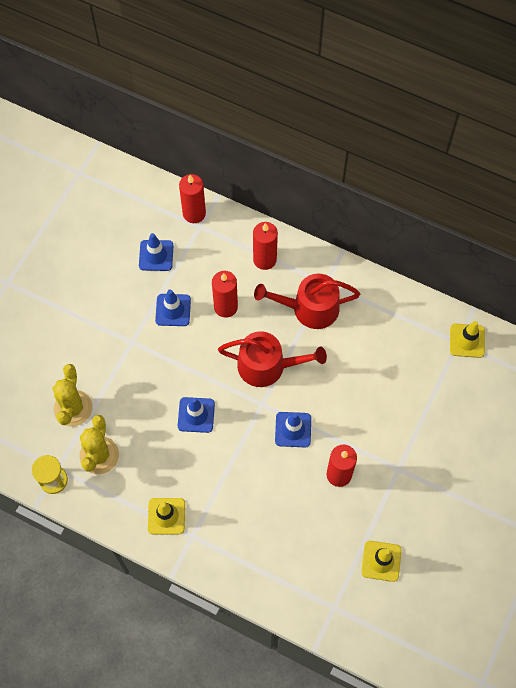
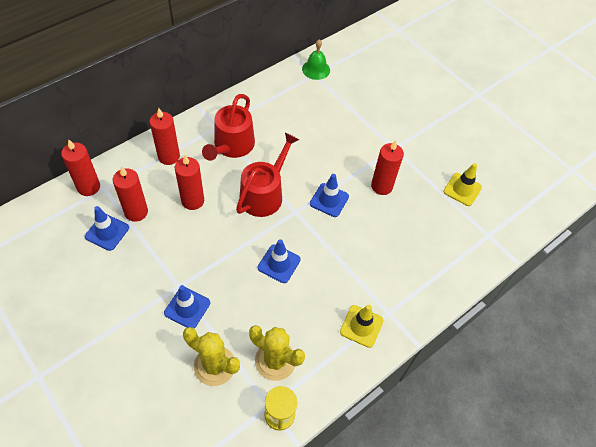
camera: 70 degrees left, 10 degrees down
(173, 310) = (169, 241): blue traffic cone -> blue traffic cone (187, 308)
(188, 267) = (136, 212): none -> red candle
(467, 340) = (316, 69): yellow traffic cone -> green bell

